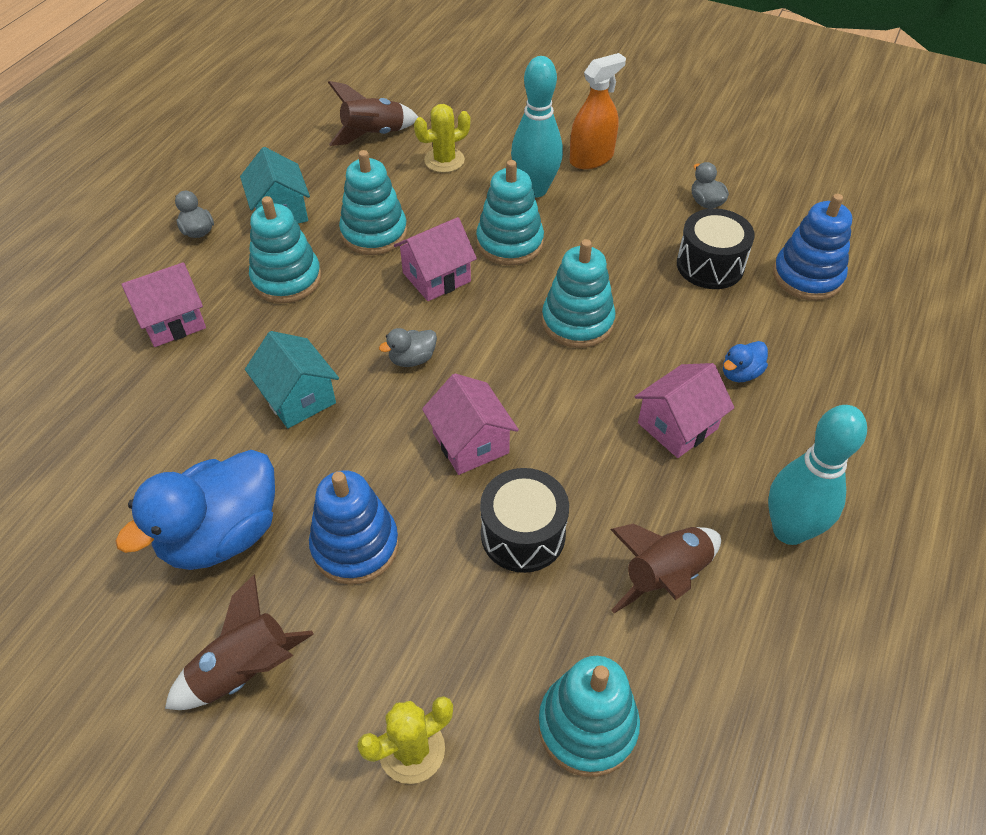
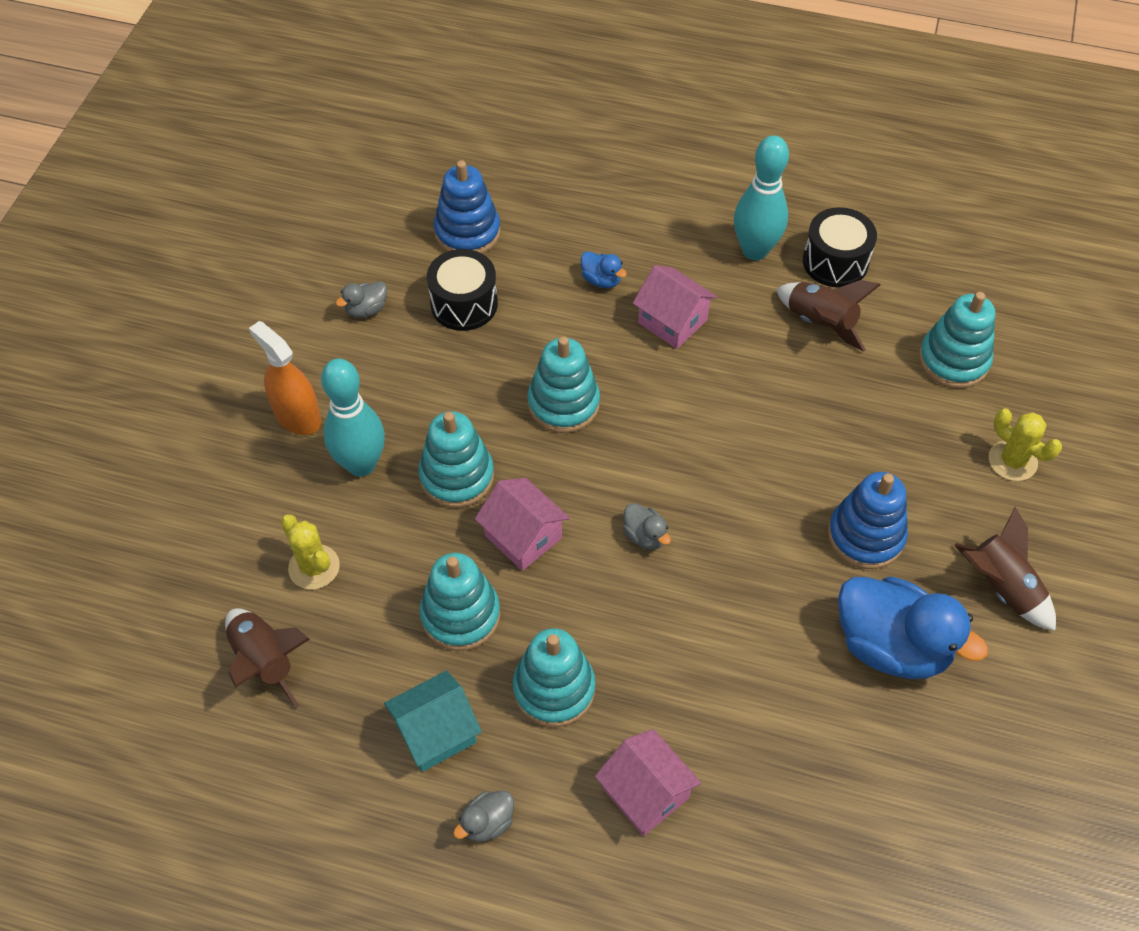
camera: 100 degrees left, 5 degrees up
(298, 398) = (720, 627): turquoise house -> none
(470, 443) = (733, 469): pink house -> none
(523, 534) = (814, 417): black drum -> black drum (835, 262)

